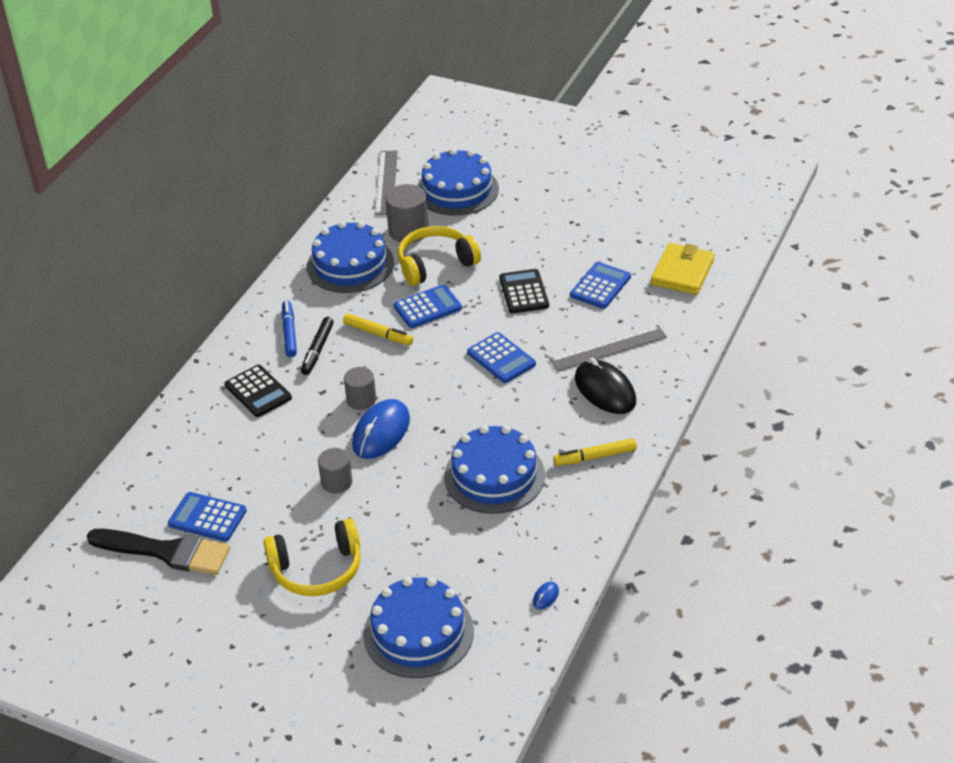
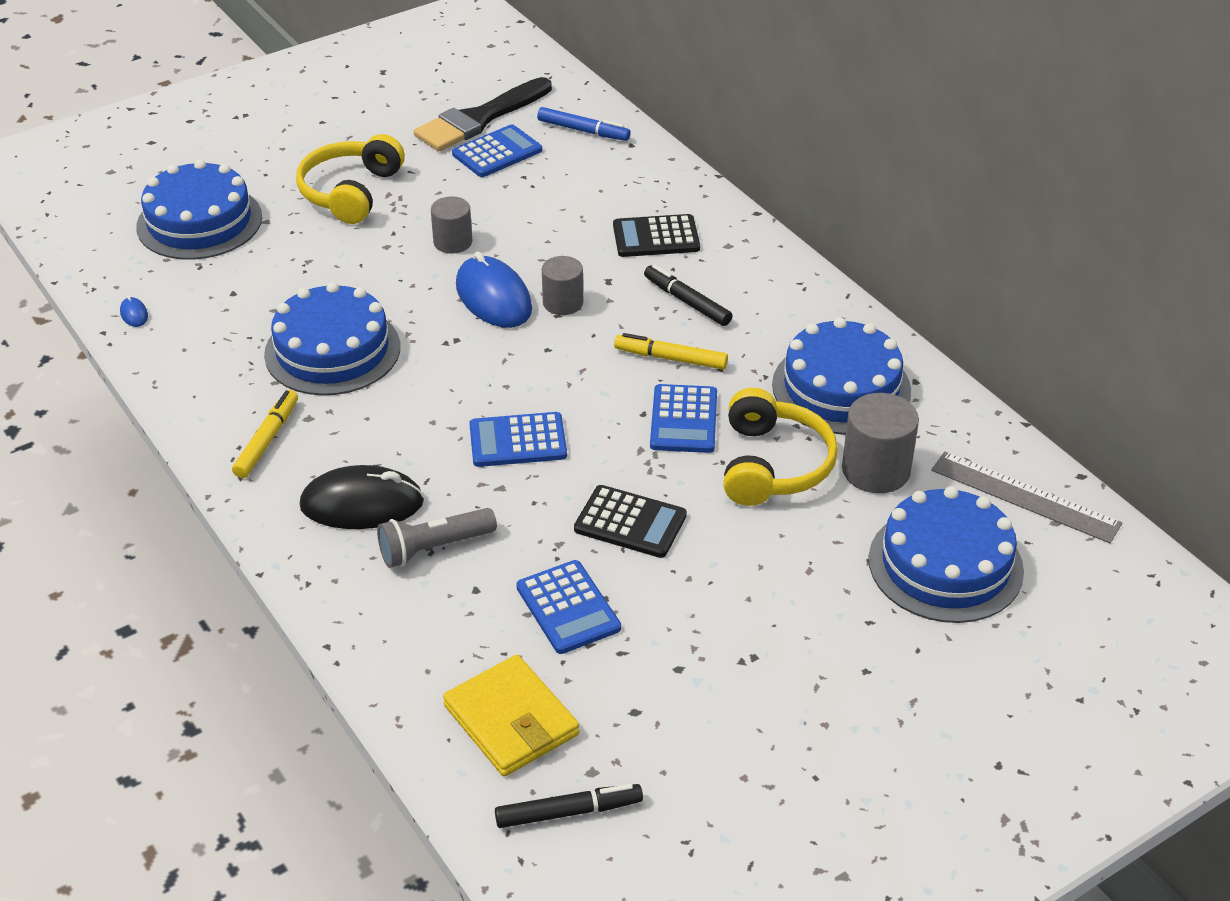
camera: 120 degrees right, 0 degrees up
(289, 333) = (742, 292): blue marker -> blue marker (583, 131)
(378, 334) = (670, 358): yellow marker -> yellow marker turned 45 degrees clockwise
(608, 348) = (434, 548): grey ruler -> grey flashlight
(709, 235) = (568, 812): none -> black marker

